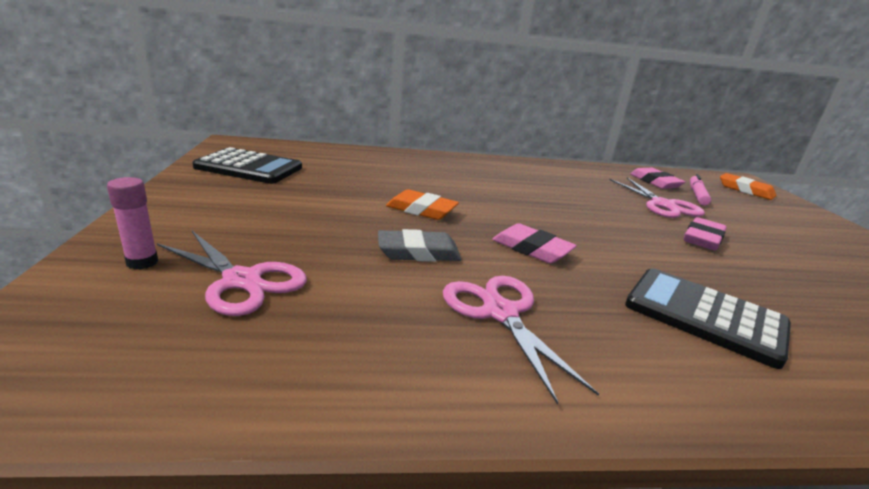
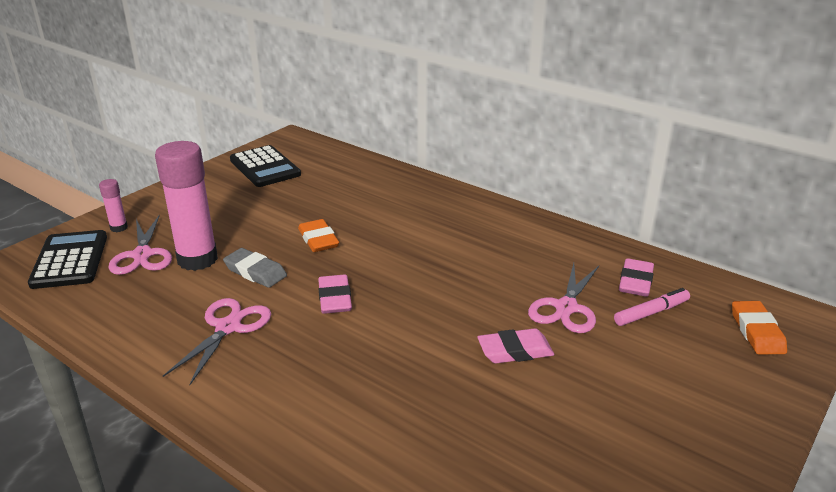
camera: 45 degrees right, 5 degrees up
(330, 262) = (197, 259): none -> pink glue stick
(704, 316) = (349, 392): black calculator -> black calculator (70, 260)

